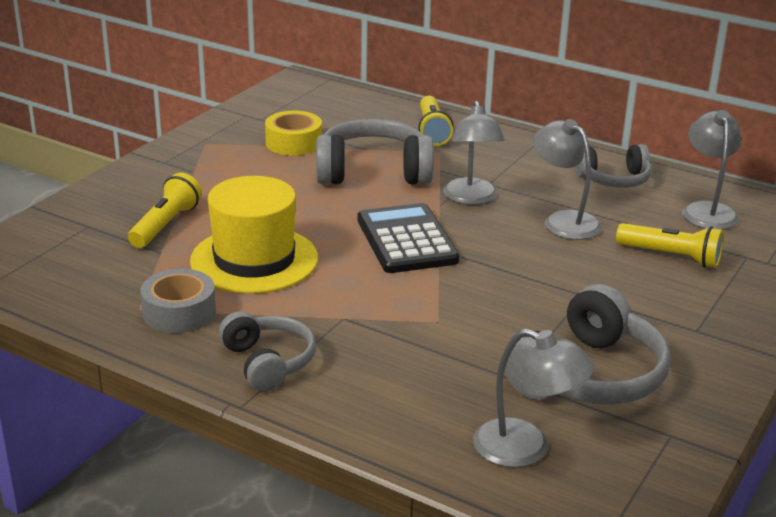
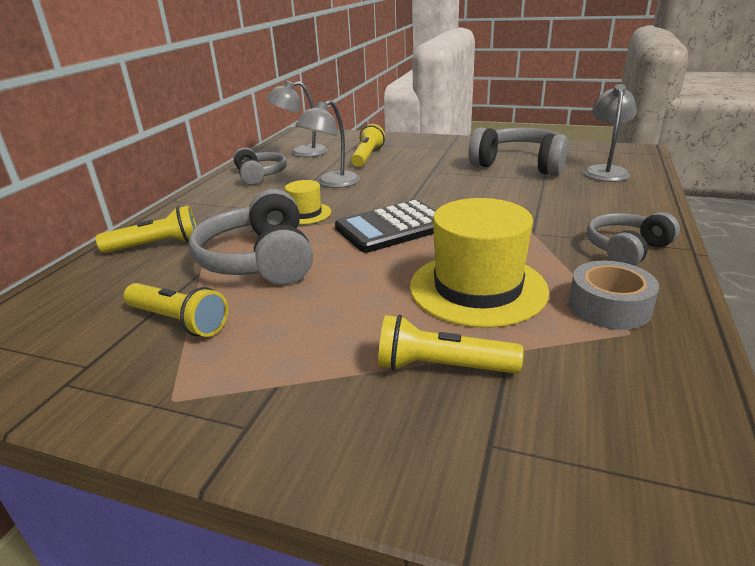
camera: 100 degrees left, 0 degrees up
(294, 143) = (179, 321): yellow tape -> yellow flashlight
(471, 198) = (305, 213): grey lamp -> yellow hat

